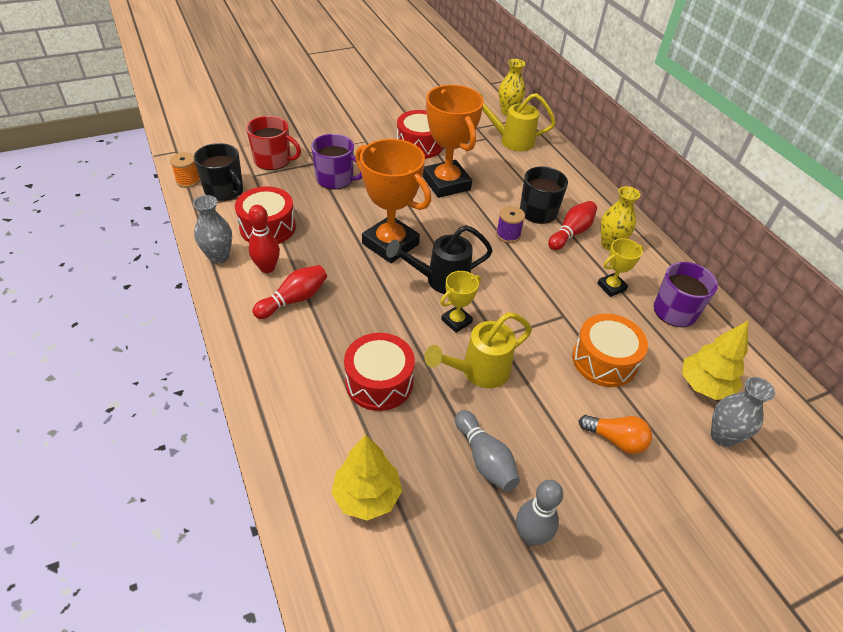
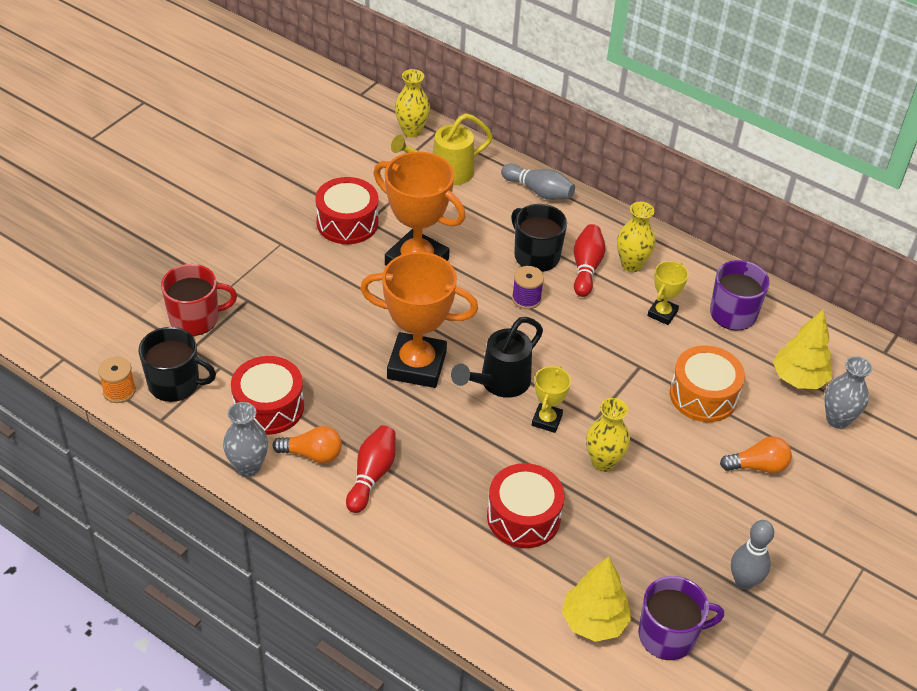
camera: 30 degrees left, 0 degrees up
(267, 268) = (312, 454): red bowling pin -> orange light bulb
(335, 179) = (290, 311): purple mug -> purple mug (668, 635)
(478, 372) = (603, 462): yellow watering can -> yellow vase
(485, 459) = (665, 539): grey bowling pin -> grey bowling pin (539, 191)

